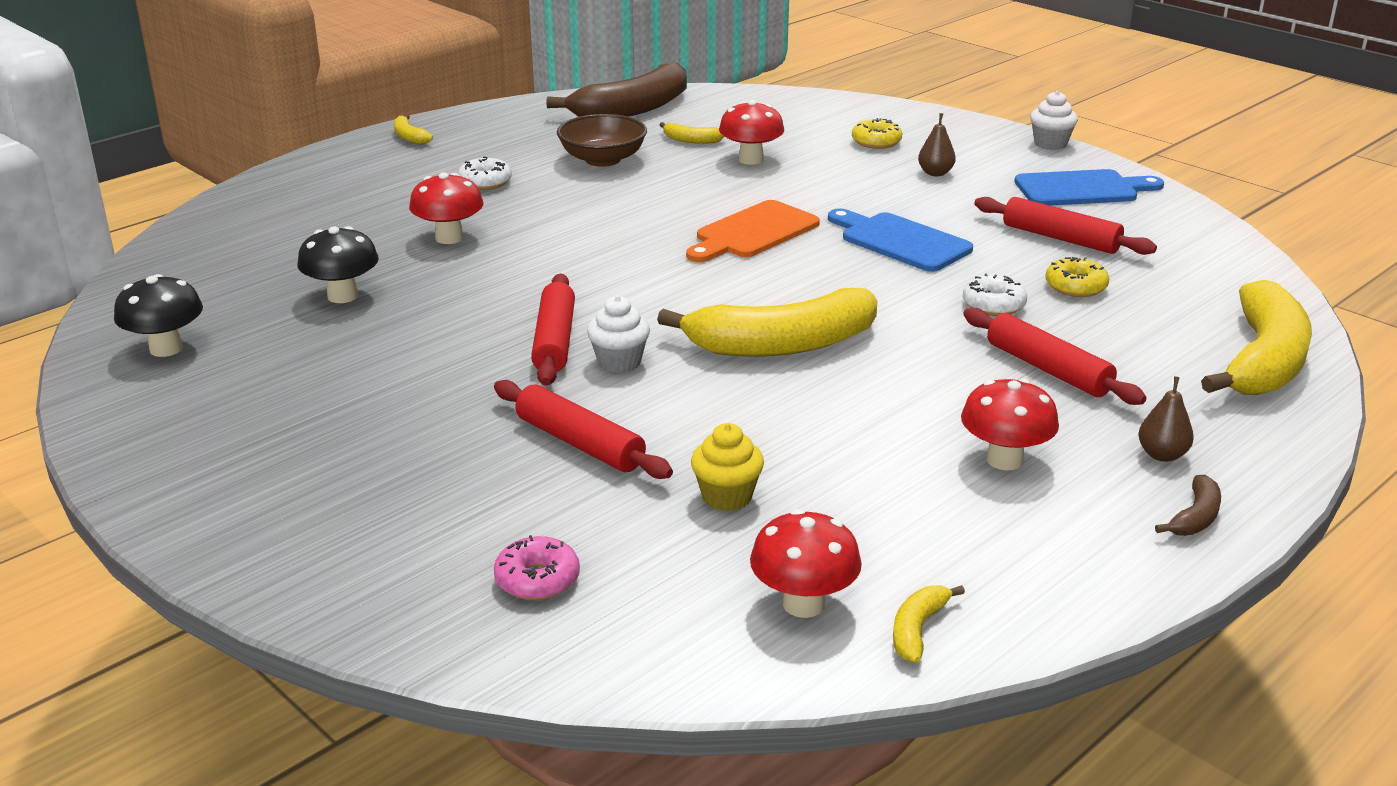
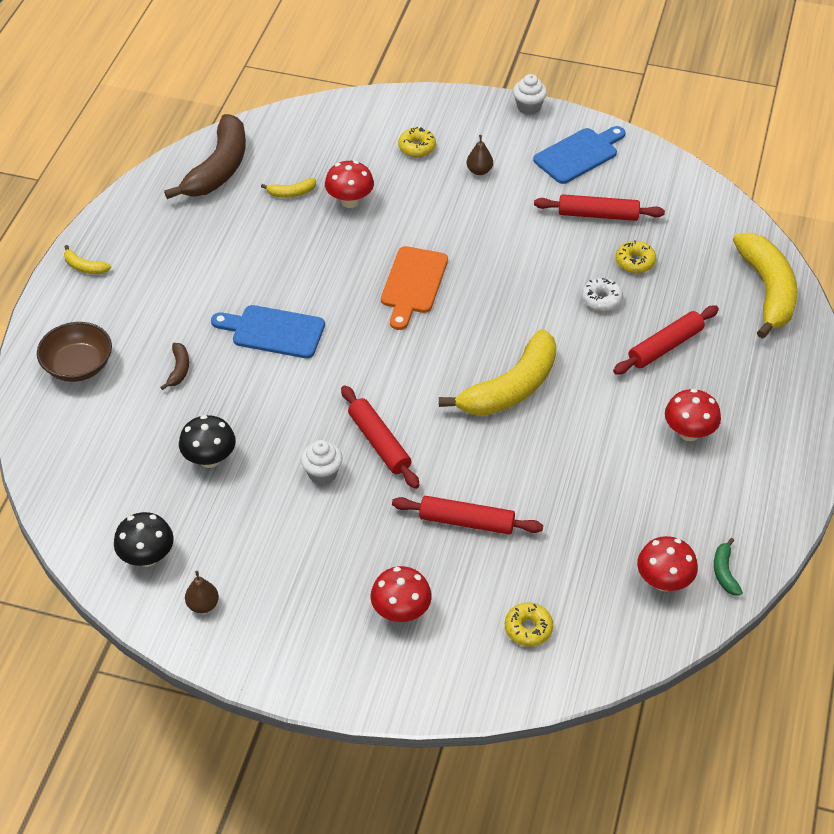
camera: 30 degrees left, 20 degrees up
(449, 238) = (223, 371): red mushroom -> red mushroom (401, 612)
(485, 182) = (191, 300): white donut -> none
(537, 579) = (528, 628): pink donut -> yellow donut
(602, 159) = (249, 240): brown bowl -> brown bowl (78, 366)
(619, 362) = (432, 444): white cupcake -> white cupcake (322, 473)
(727, 497) = (574, 526): yellow cupcake -> none
(900, 241) = (508, 256): blue cutting board -> blue cutting board (273, 331)
(917, 629) = (724, 572): yellow banana -> green banana
(1048, 369) = (665, 346): red rolling pin -> red rolling pin turned 60 degrees counterclockwise
(1162, 455) = (760, 393): brown pear -> brown pear (203, 605)
(1195, 517) = (800, 434): brown banana -> brown banana (179, 369)

